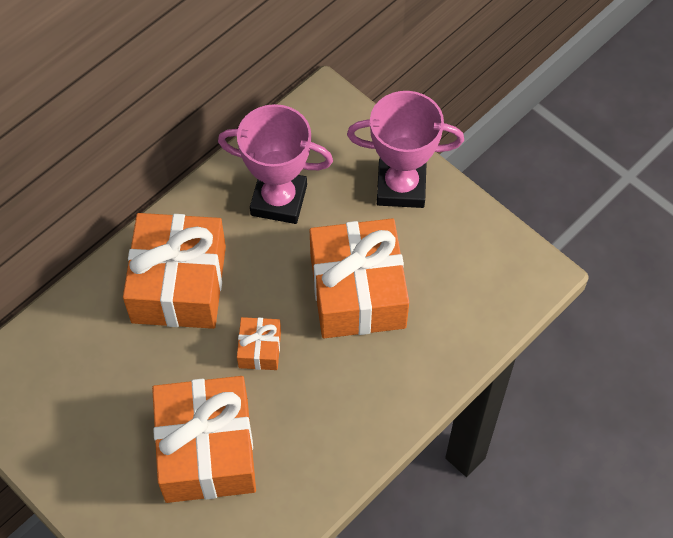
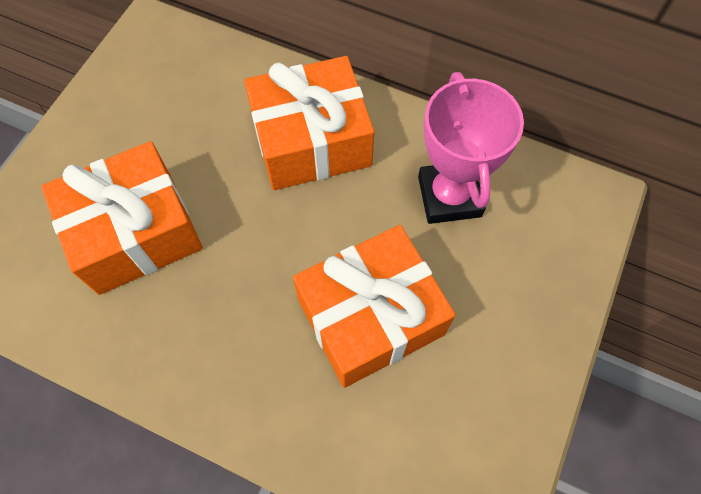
camera: 70 degrees right, 5 degrees up
(260, 349) = (264, 241): orange gift -> none
(401, 187) = (529, 318): pink trophy -> none

